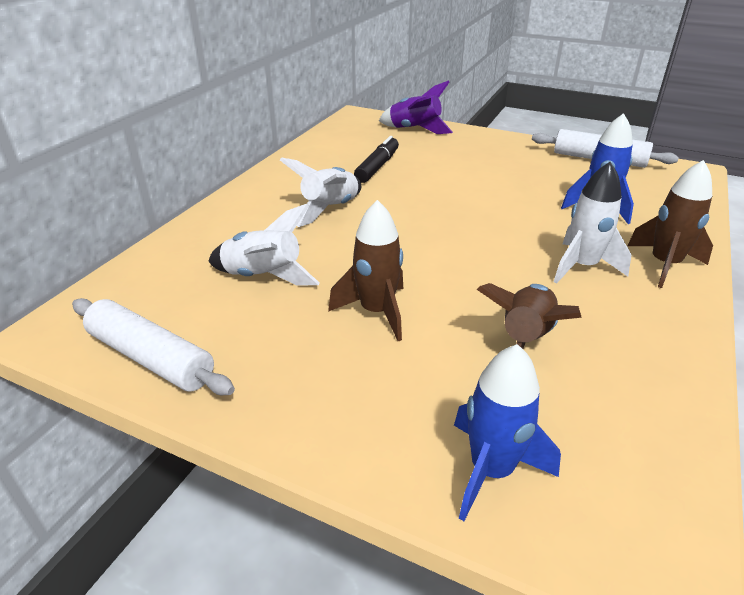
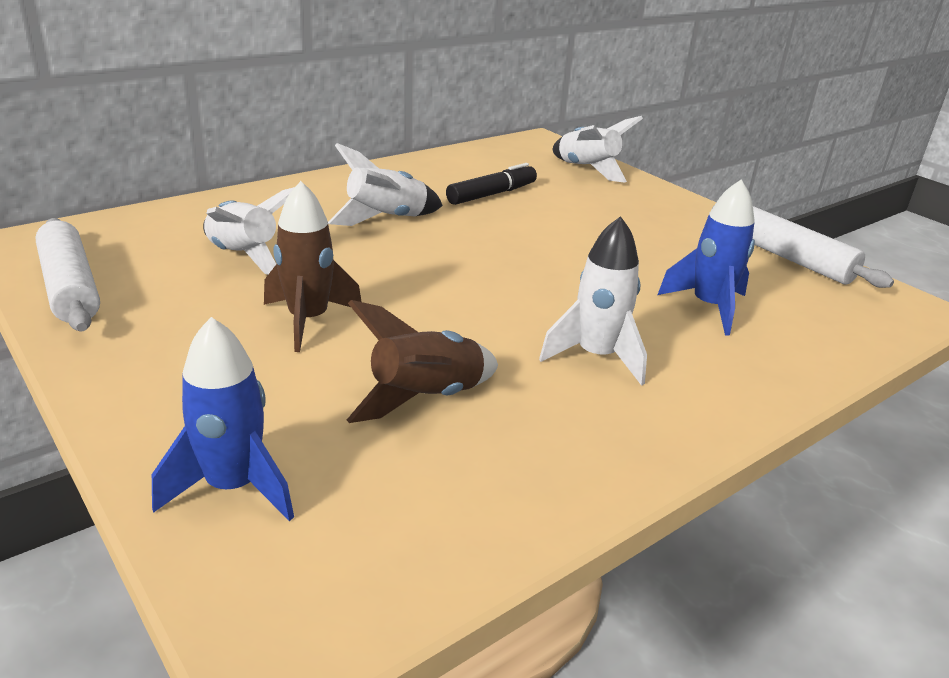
camera: 25 degrees right, 5 degrees down
(415, 130) = (587, 170): purple rocket -> white rocket
(664, 265) = (710, 390): brown rocket -> none

